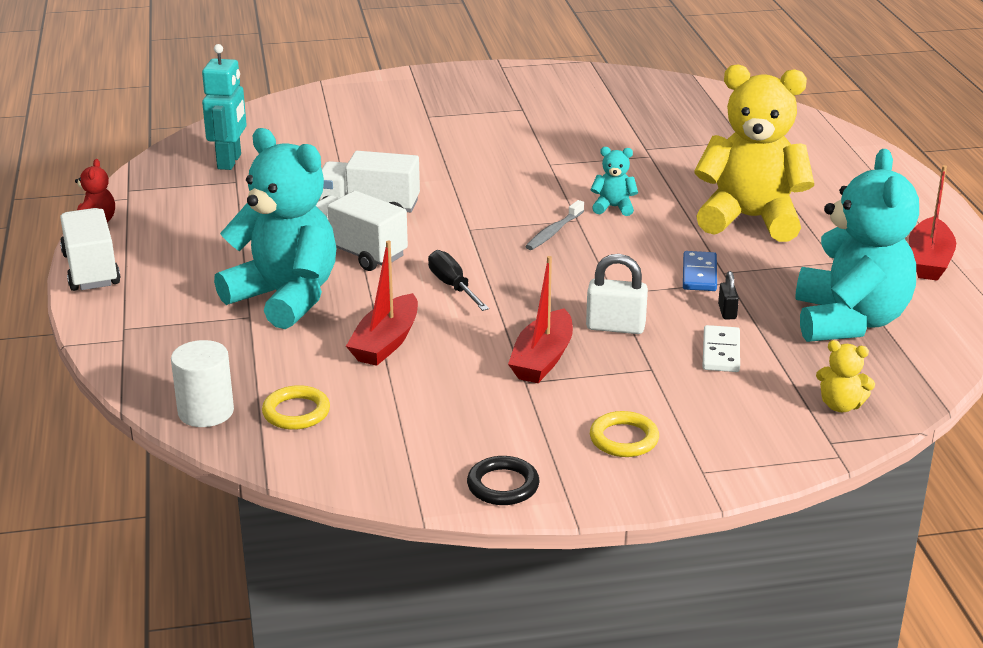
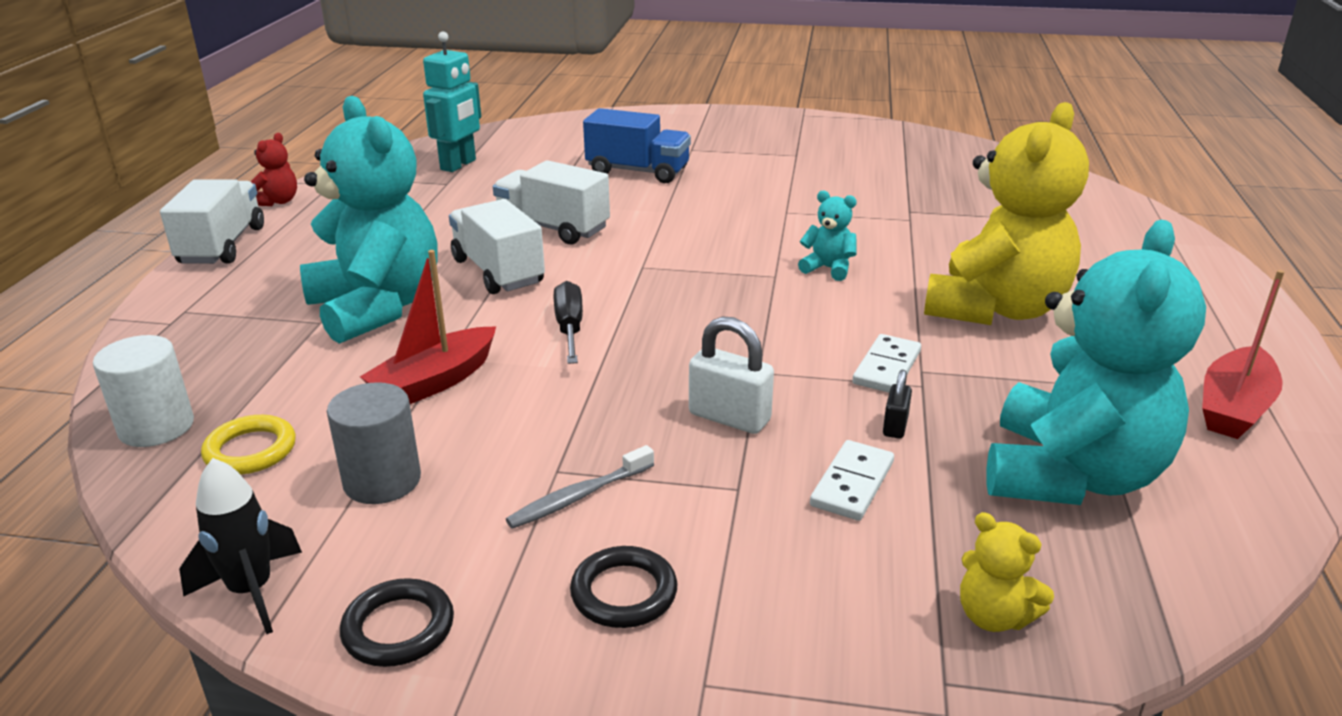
camera: 20 degrees right, 0 degrees up
(389, 488) = (251, 591): none -> black rocket
(398, 145) = (638, 172): none -> blue truck
(411, 411) = (382, 481): none -> grey cylinder
(542, 359) = (603, 443): red boat -> none
(554, 231) = (737, 285): grey toothbrush -> grey toothbrush (579, 496)
(624, 439) = (624, 593): yellow ring -> black ring
(699, 274) = (886, 367): blue domino -> white domino
(750, 219) = (995, 309): yellow teddy bear -> yellow teddy bear turned 90 degrees clockwise

